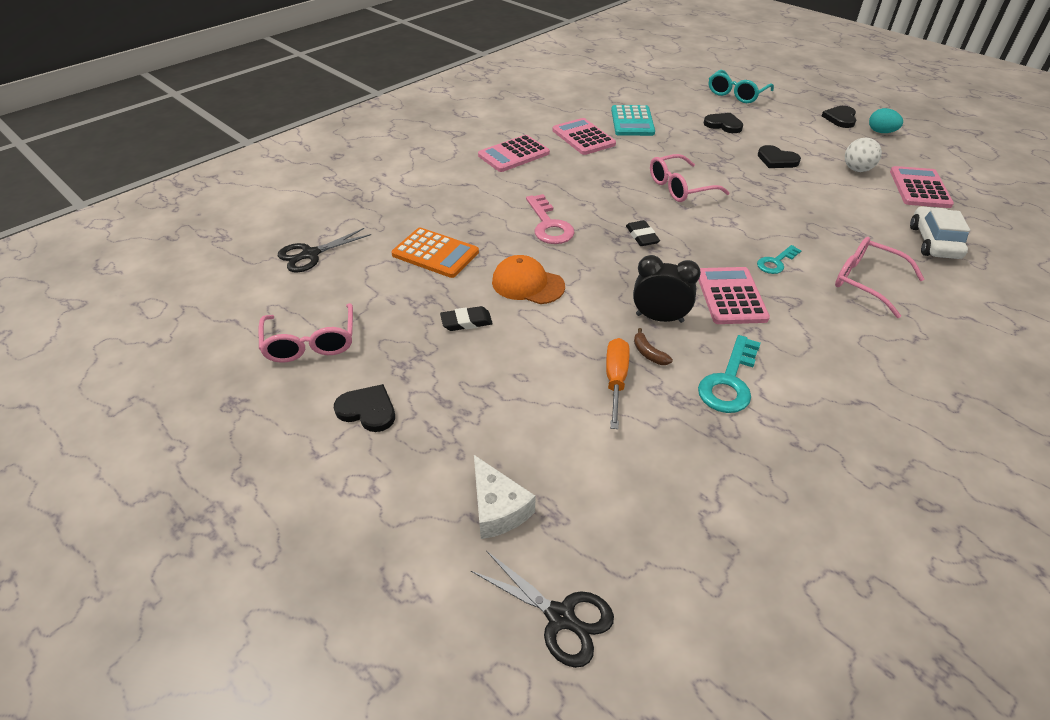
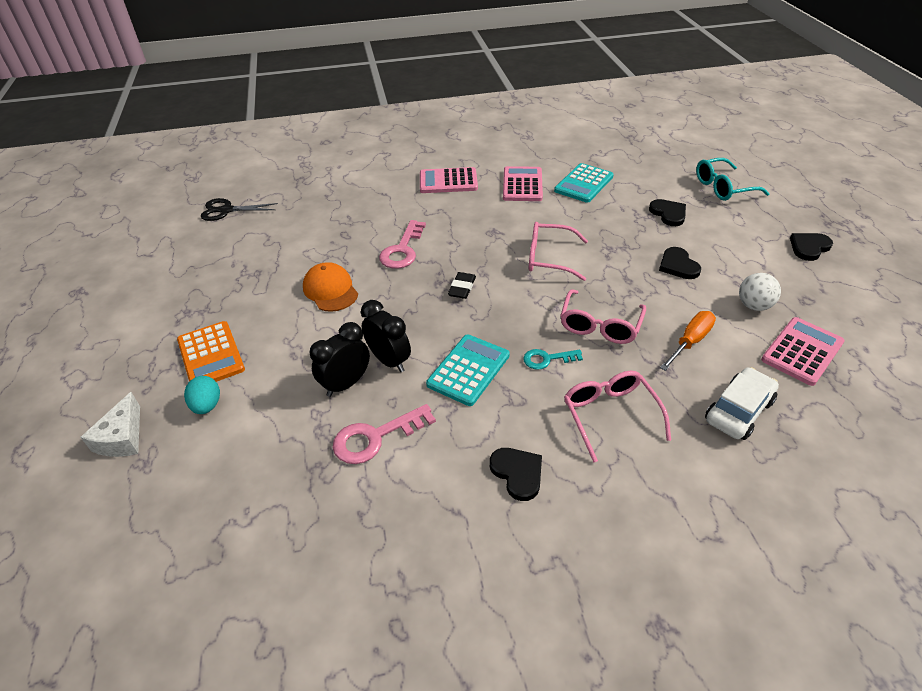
camera: 35 degrees right, 0 degrees up
(311, 342) = (157, 272): pink glasses -> pink glasses (600, 325)
(367, 410) = (134, 332): black heart -> black heart (517, 473)
(435, 253) = (299, 240): orange calculator -> orange calculator (211, 355)
(466, 322) = (258, 300): black eraser -> none
(560, 617) = (69, 529): black scissors -> none
(615, 379) = (298, 391): orange screwdriver -> orange screwdriver (690, 341)
(648, 353) = (346, 384): brown banana -> black clock
(729, 381) = (375, 437): turquoise key -> pink key
(730, 296) = (468, 370): pink calculator -> turquoise calculator
(881, 132) = (839, 277): turquoise egg -> turquoise egg (207, 405)

